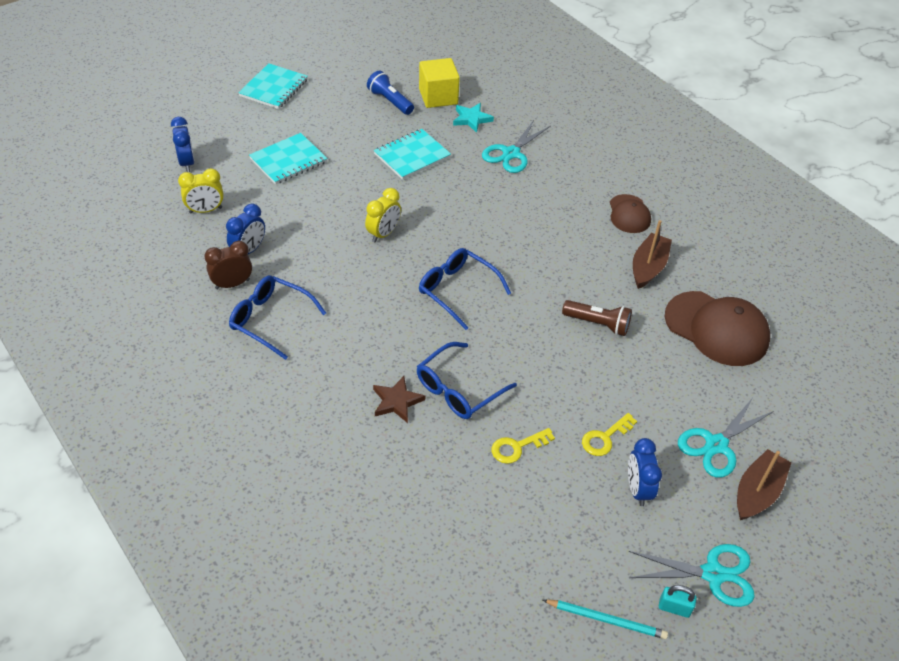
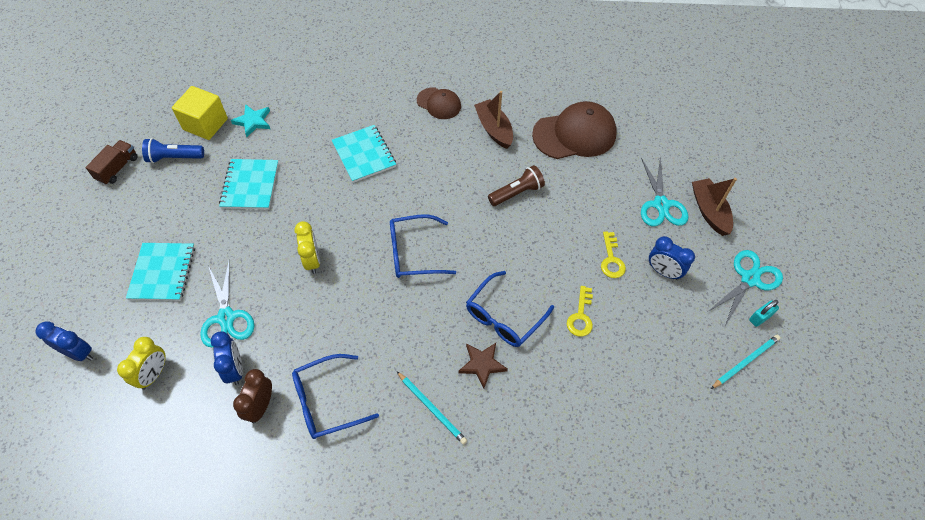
camera: 50 degrees left, 10 degrees up
(274, 88) = (62, 226): turquoise notebook -> turquoise notebook (364, 155)
(324, 391) = (432, 408): none -> turquoise pencil
(348, 81) = (117, 168): none -> brown truck
(458, 390) = (504, 317): blue glasses -> blue glasses turned 45 degrees clockwise
(511, 153) = (314, 124): turquoise scissors -> turquoise scissors (226, 317)

